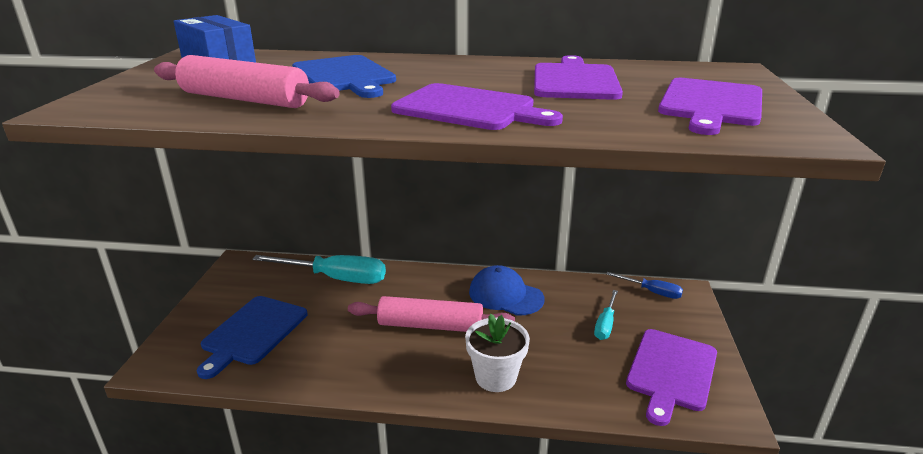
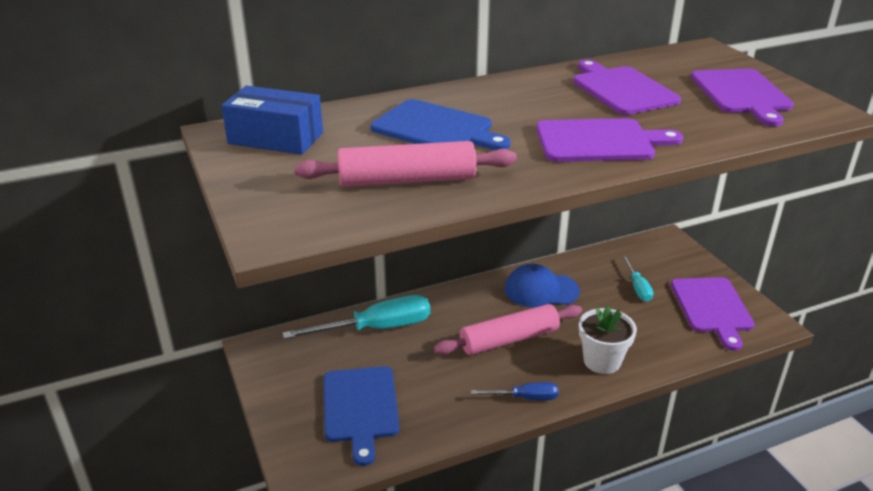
camera: 30 degrees left, 5 degrees up
(652, 292) = (645, 247): blue screwdriver -> blue screwdriver (525, 398)

